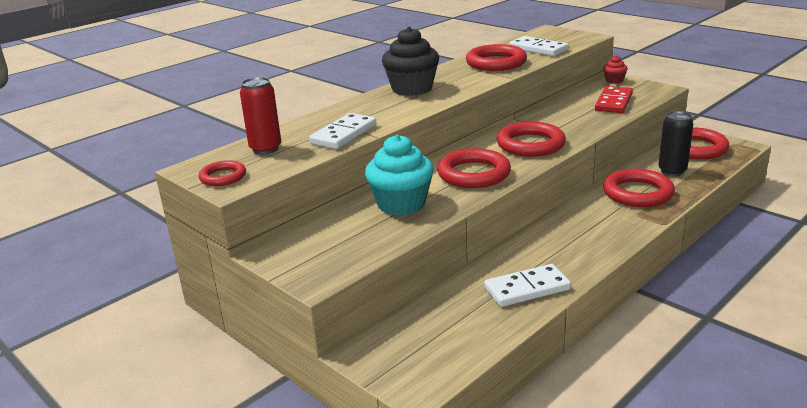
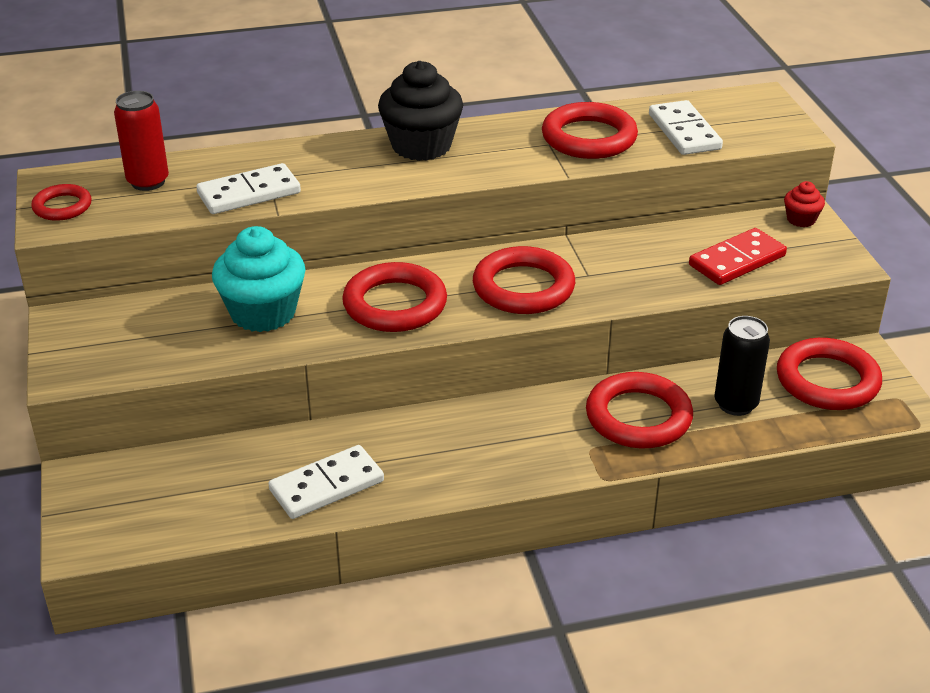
camera: 30 degrees right, 10 degrees up
(527, 288) = (326, 485): white domino -> white domino turned 45 degrees counterclockwise

